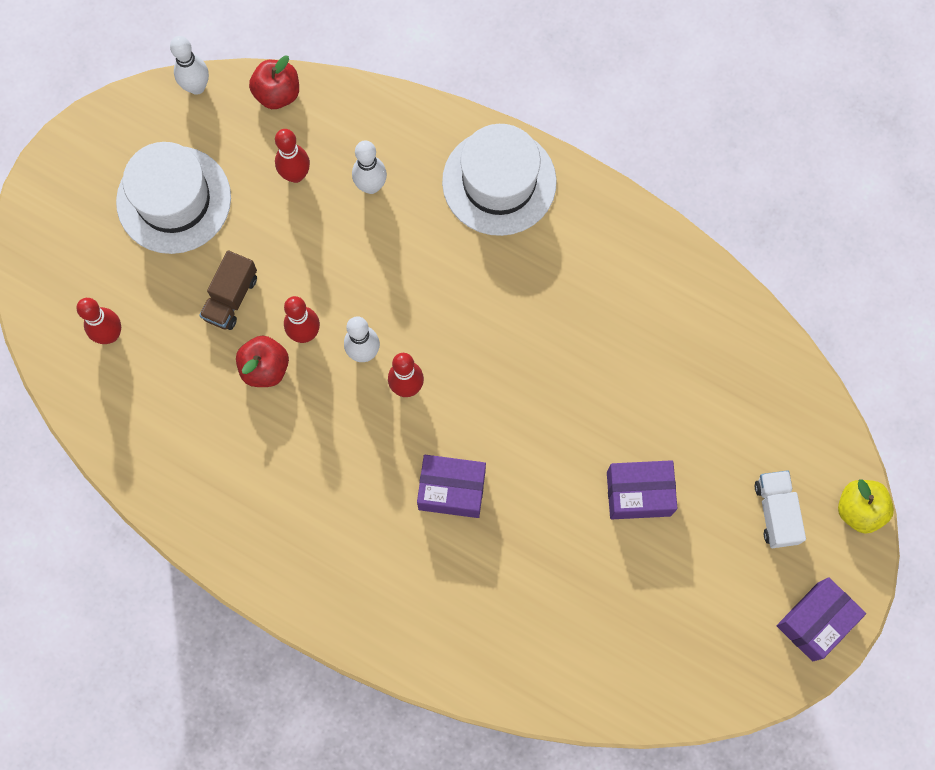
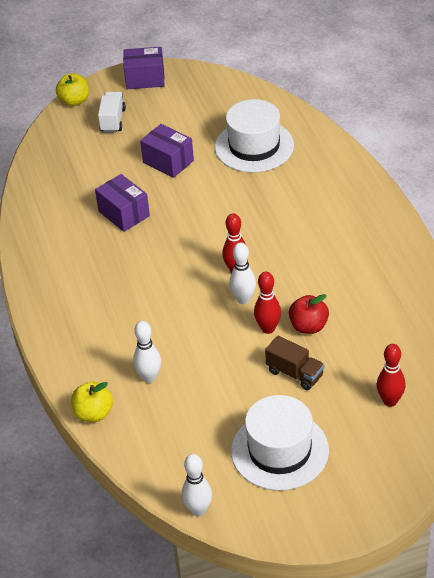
camera: 135 degrees left, 30 degrees down
(231, 298) = (295, 373): brown truck -> brown truck turned 60 degrees clockwise
(277, 93) = (150, 469): red apple -> none
(296, 175) = (188, 413): red bowling pin -> none
(385, 109) = (93, 413): none -> yellow apple
(452, 490) = (261, 215): purple box -> purple box (124, 213)
(499, 182) = (74, 331): white hat -> white hat (254, 146)
(776, 512) = (113, 120): white truck -> white truck turned 150 degrees clockwise

